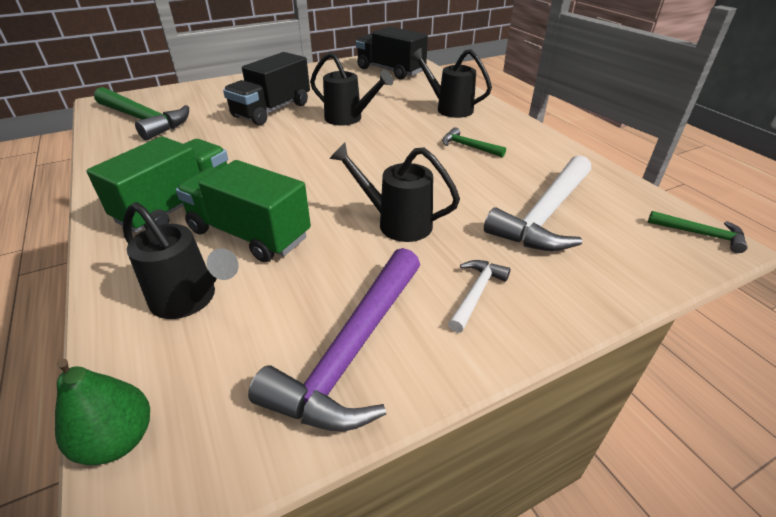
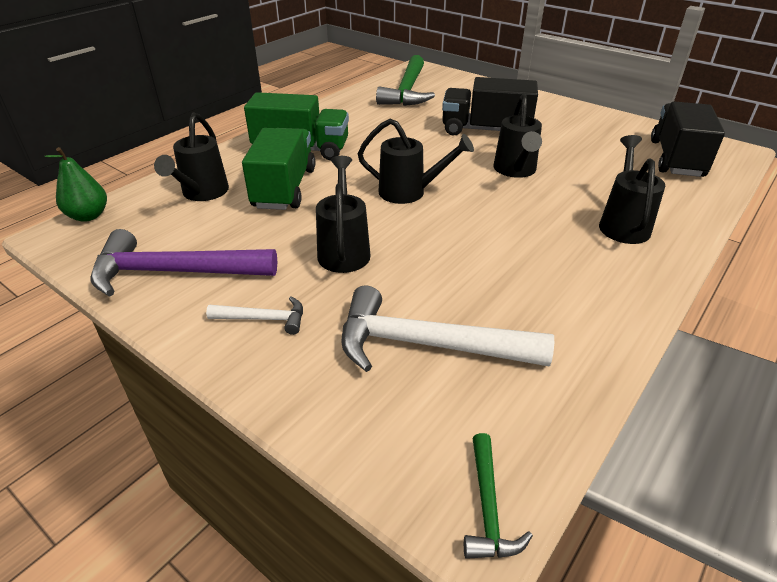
camera: 65 degrees right, 0 degrees up
(333, 168) = (409, 192): none -> black watering can
(468, 146) = (536, 259): green hammer -> none

